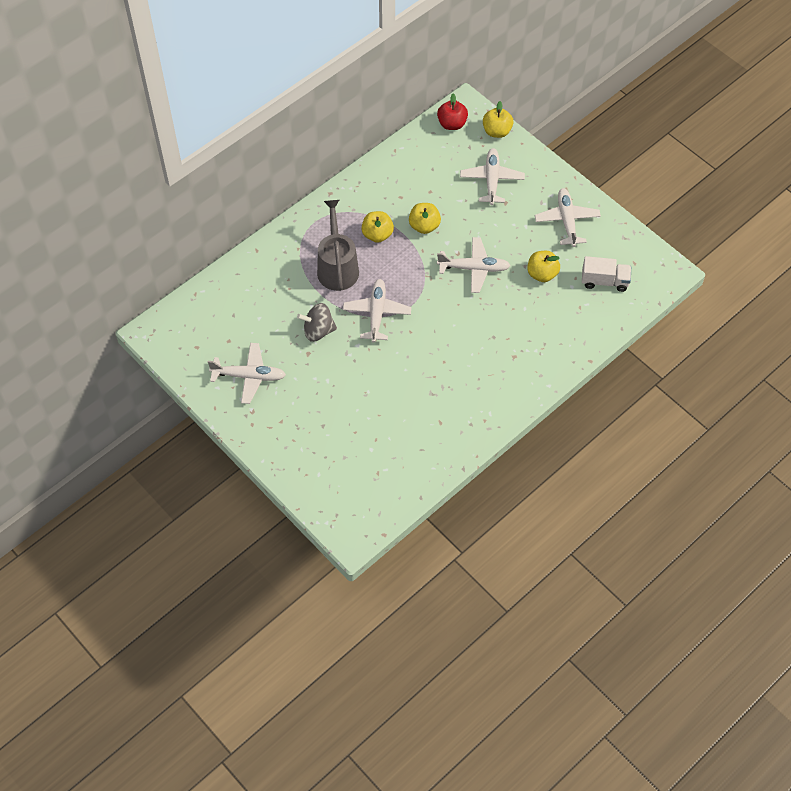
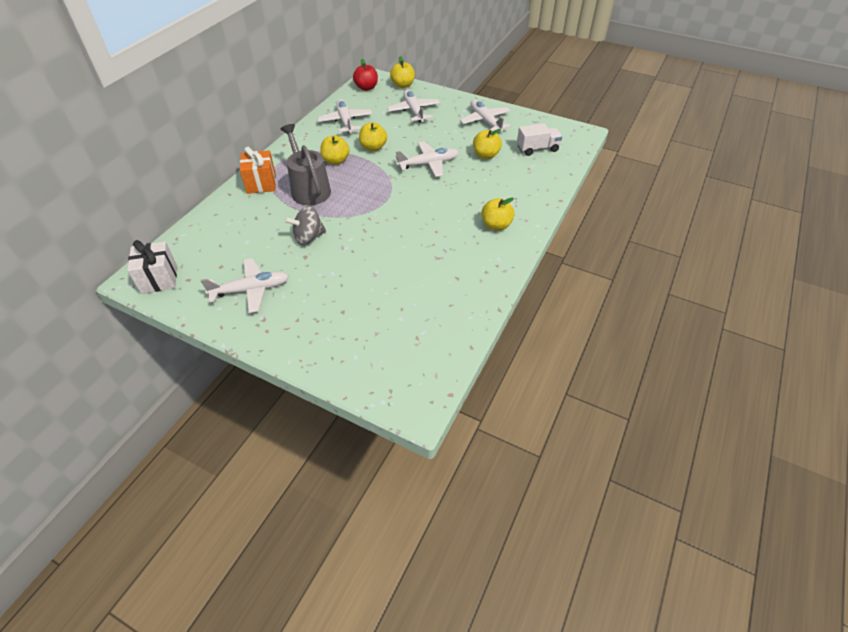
camera: 20 degrees left, 10 degrees down
(171, 338) = (159, 279): none -> white gift
(291, 245) = (261, 183): none -> orange gift
(377, 313) = (358, 212): white plane -> white plane (345, 121)
(507, 372) = (496, 225): none -> yellow apple

